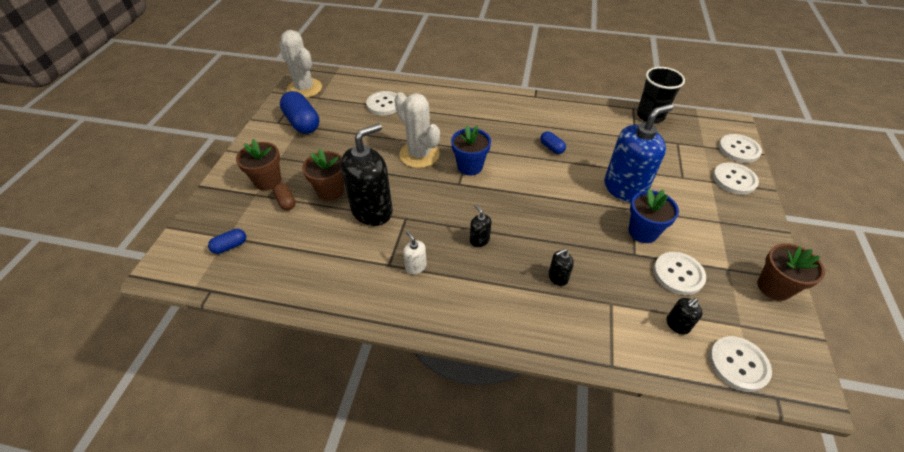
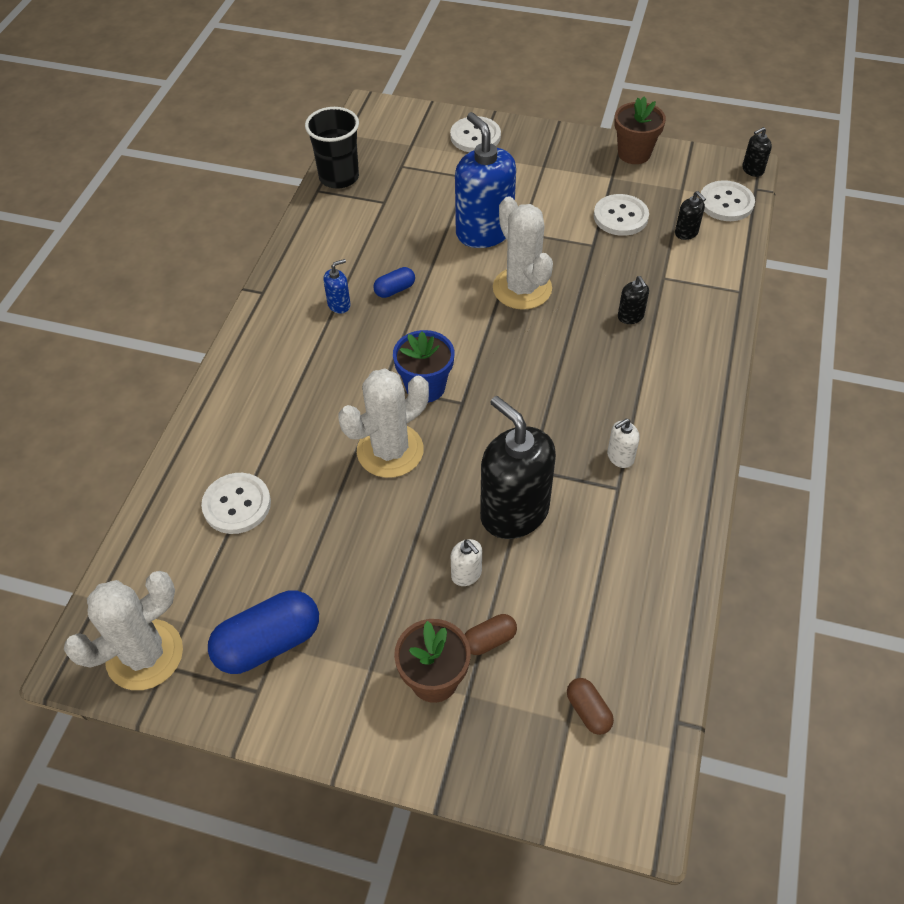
camera: 85 degrees left, 5 degrees up
(230, 246) = (588, 711): blue capsule -> brown capsule
(330, 191) = (466, 574): brown flower pot -> white soap dispenser
(479, 240) = (573, 386): black soap dispenser -> black soap dispenser (752, 170)
(532, 126) = (339, 305): none -> blue soap dispenser
(570, 211) = (522, 288): none -> white cactus
(643, 232) = (559, 231): blue flower pot -> none
(738, 149) = (421, 118): white button -> none

